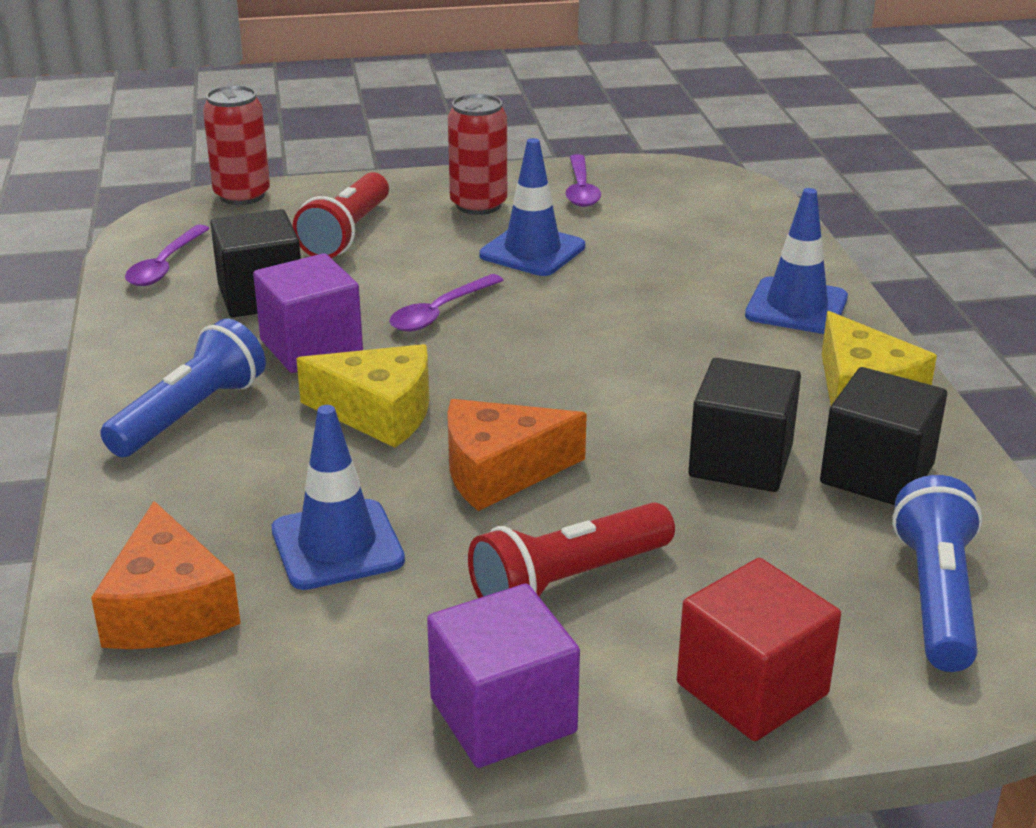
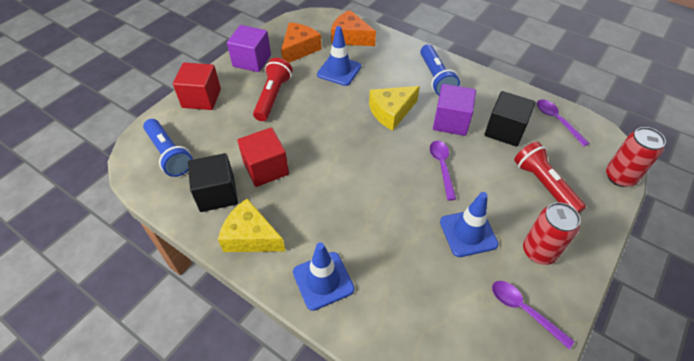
camera: 135 degrees right, 20 degrees up
(500, 471) = (330, 116): orange cheese -> orange cheese (299, 49)
(740, 461) = (266, 168): black cube -> red cube

